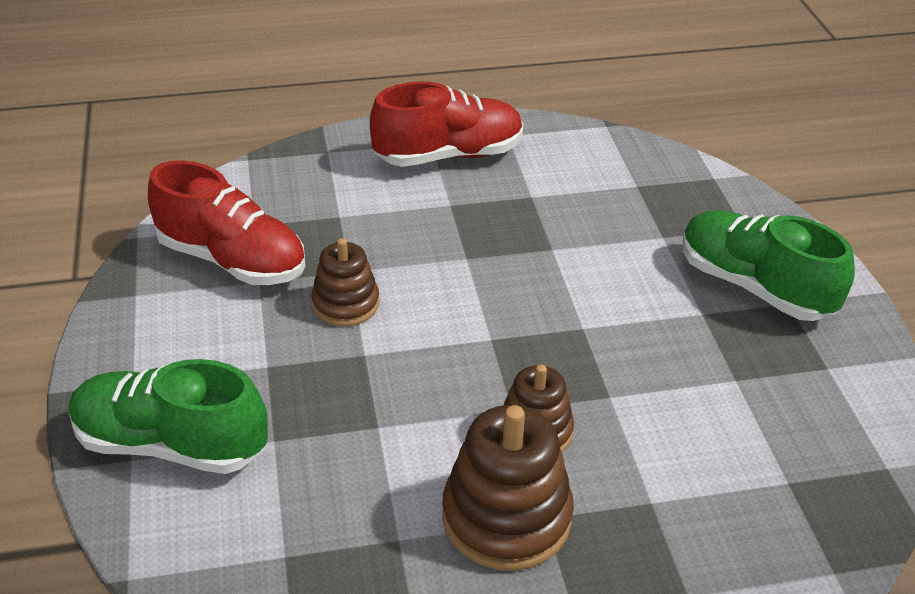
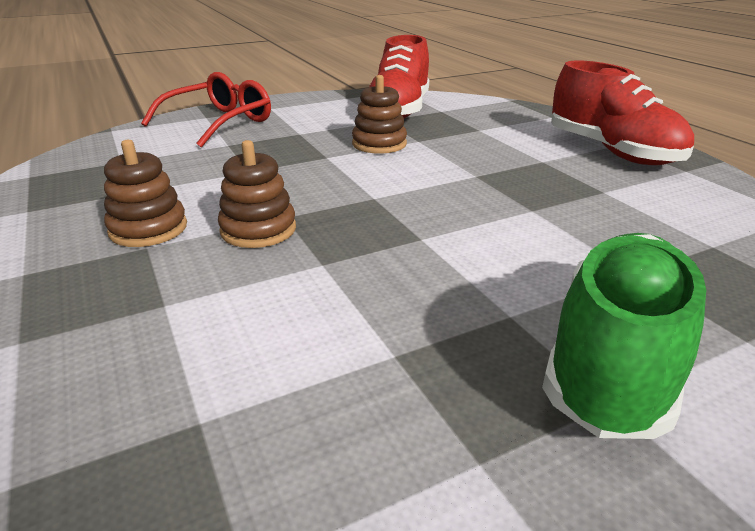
camera: 75 degrees right, 10 degrees down
(171, 444) = (219, 122): green shoe -> red glasses
(506, 517) = (148, 229): brown stacking toy -> brown stacking toy, size x0.62

